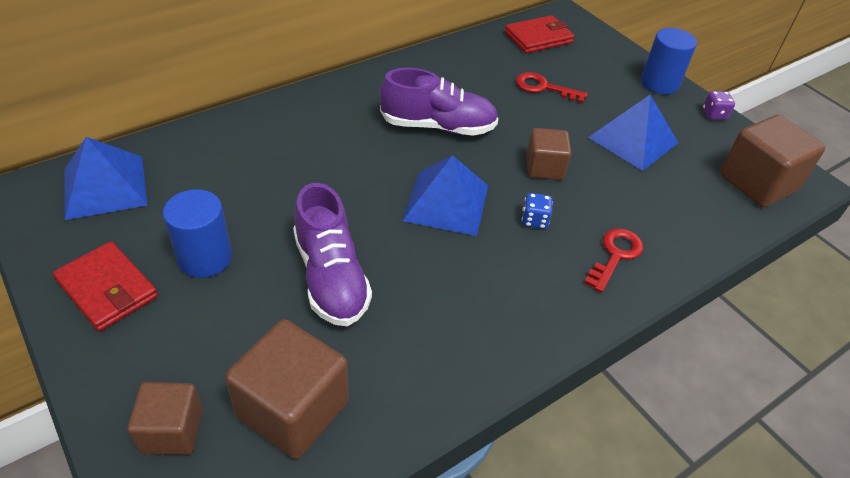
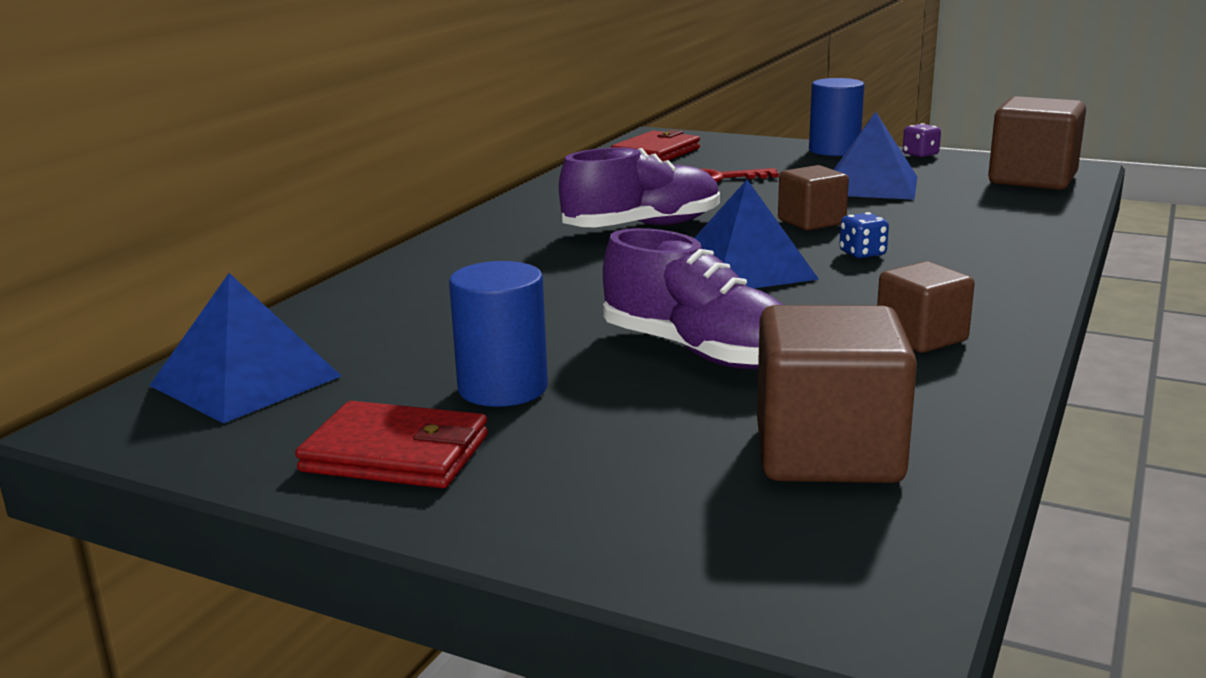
camera: 25 degrees left, 25 degrees down
(172, 431) = (699, 525): brown cube -> brown cube (921, 337)
(615, 255) = (984, 251): red key -> none

